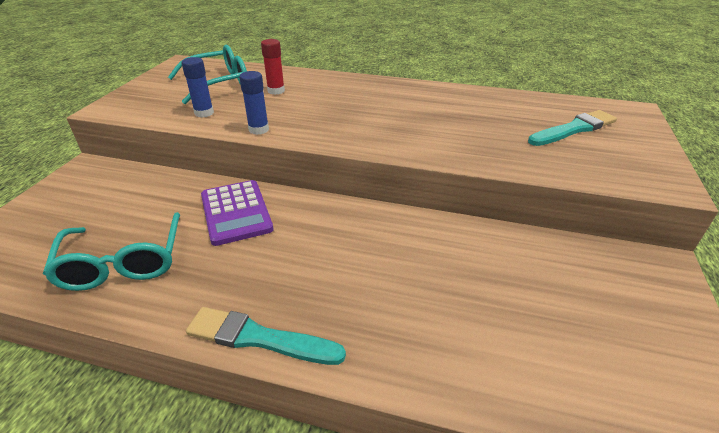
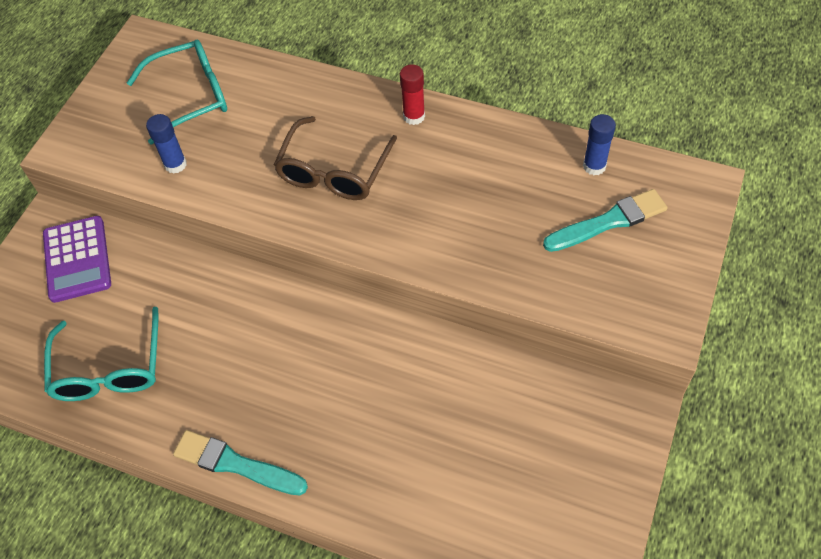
camera: 10 degrees right, 20 degrees up
(236, 212) = (216, 306): purple calculator -> purple calculator (77, 259)
(259, 129) = (238, 202): blue glue stick -> blue glue stick (594, 166)
(276, 91) = (262, 118): red glue stick -> red glue stick (414, 116)
(338, 112) = (334, 171): none -> brown glasses

